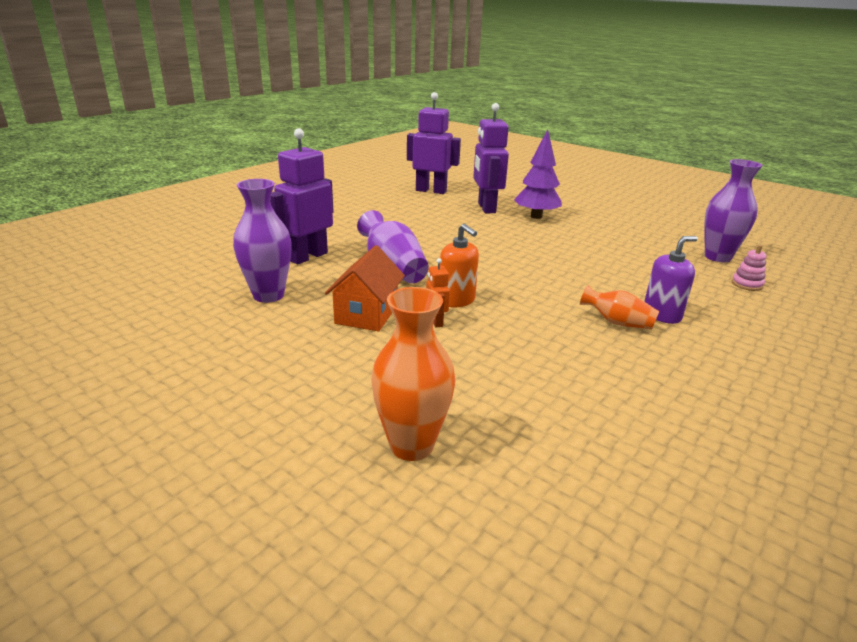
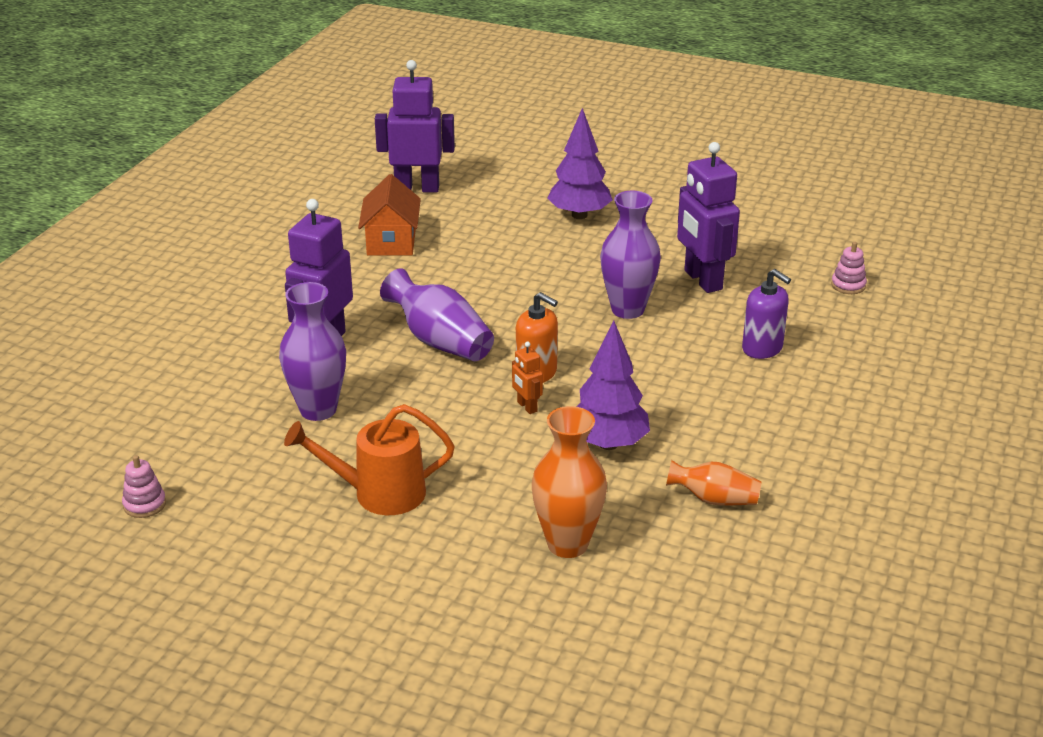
camera: 15 degrees left, 5 degrees up
(77, 335) = (144, 504): none -> pink stacking toy
(266, 363) = (378, 494): none -> orange watering can
(366, 314) = (446, 412): orange house -> orange house (391, 242)
(486, 208) = (507, 210): purple robot -> purple robot (702, 280)
(494, 362) = (608, 443): none -> purple tree
(617, 322) = (718, 368): orange vase -> orange vase (714, 499)
(662, 315) = (762, 348): purple soap dispenser -> purple soap dispenser turned 90 degrees clockwise
(717, 257) = (813, 247): purple vase -> purple vase (627, 309)

